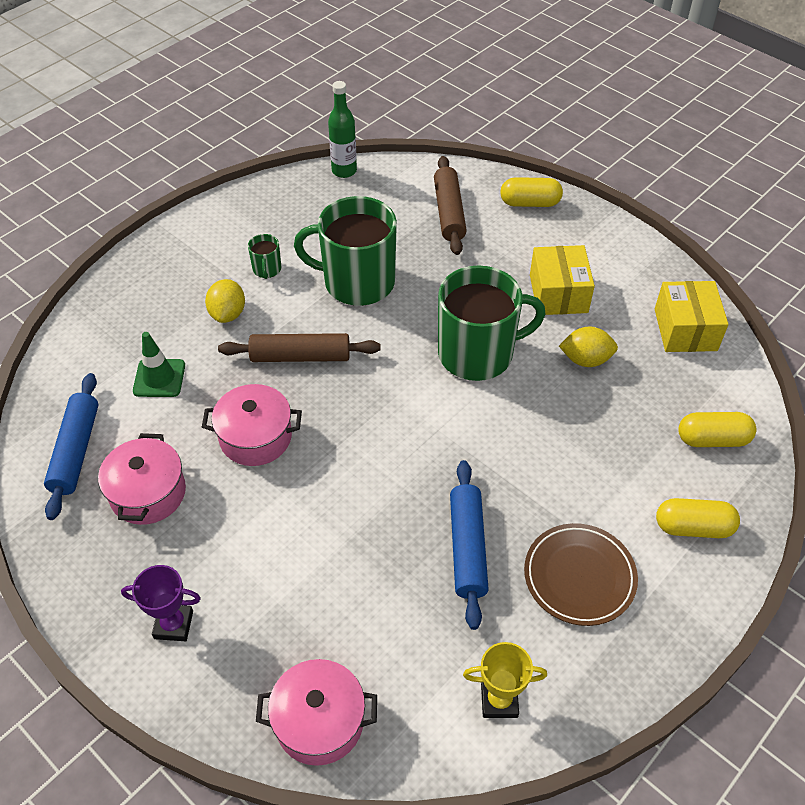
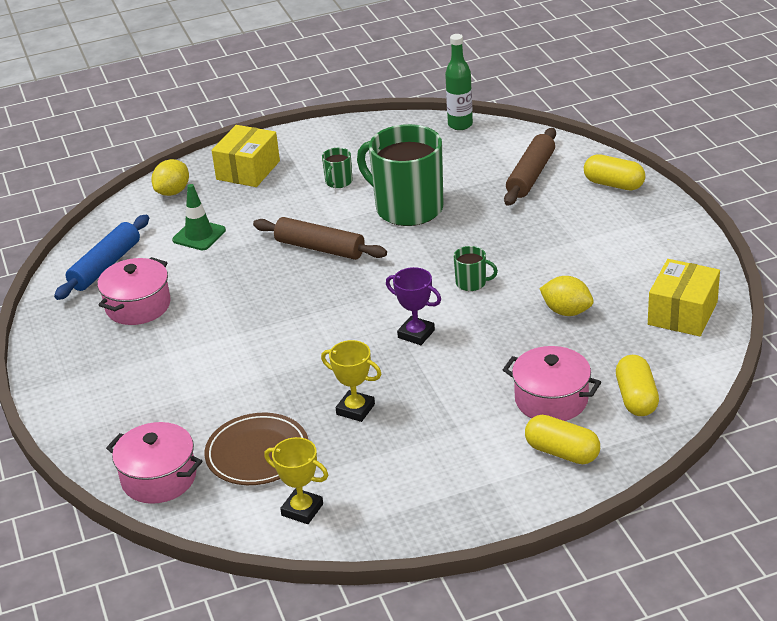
camera: 30 degrees right, 15 degrees down
(173, 625) = (99, 390): purple trophy -> purple trophy (416, 334)
(228, 314) = (283, 205): yellow lemon -> yellow lemon (173, 192)
(255, 437) = (244, 292): pink pot -> pink pot (551, 400)
(468, 548) = (355, 409): blue rolling pin -> yellow trophy
(477, 353) = (472, 283): green mug -> green mug, size x0.42
(558, 293) = (582, 258): yellow box -> yellow box (248, 170)
(579, 576) = (432, 455): brown plate -> brown plate (257, 454)
(712, 439) = (636, 398): yellow capsule -> yellow capsule turned 60 degrees clockwise

